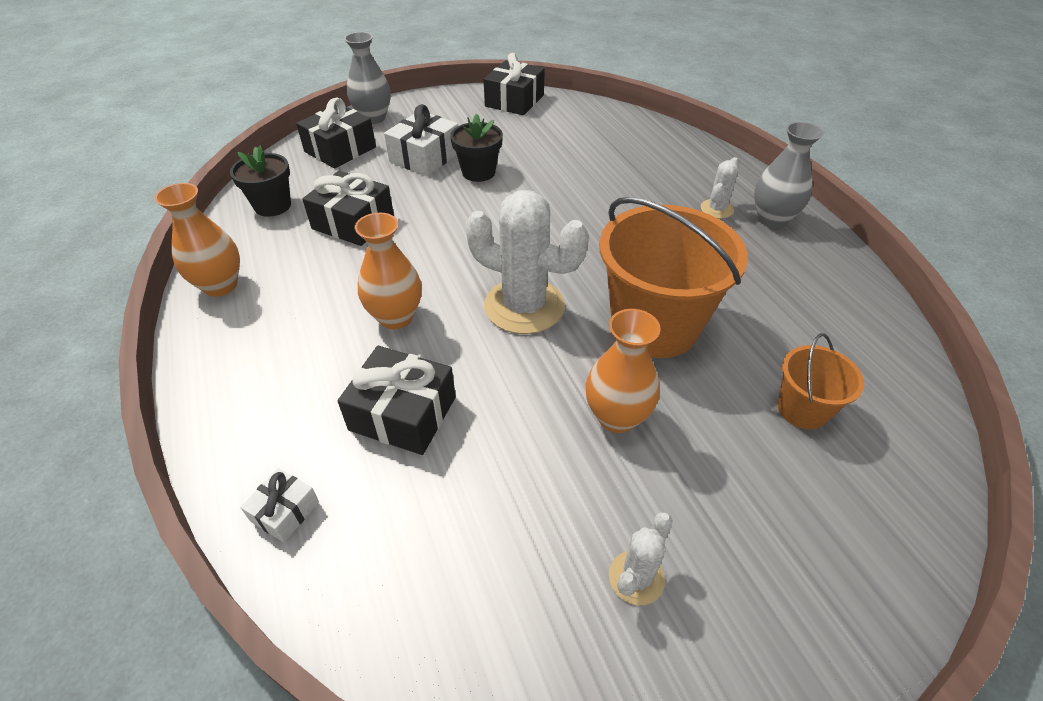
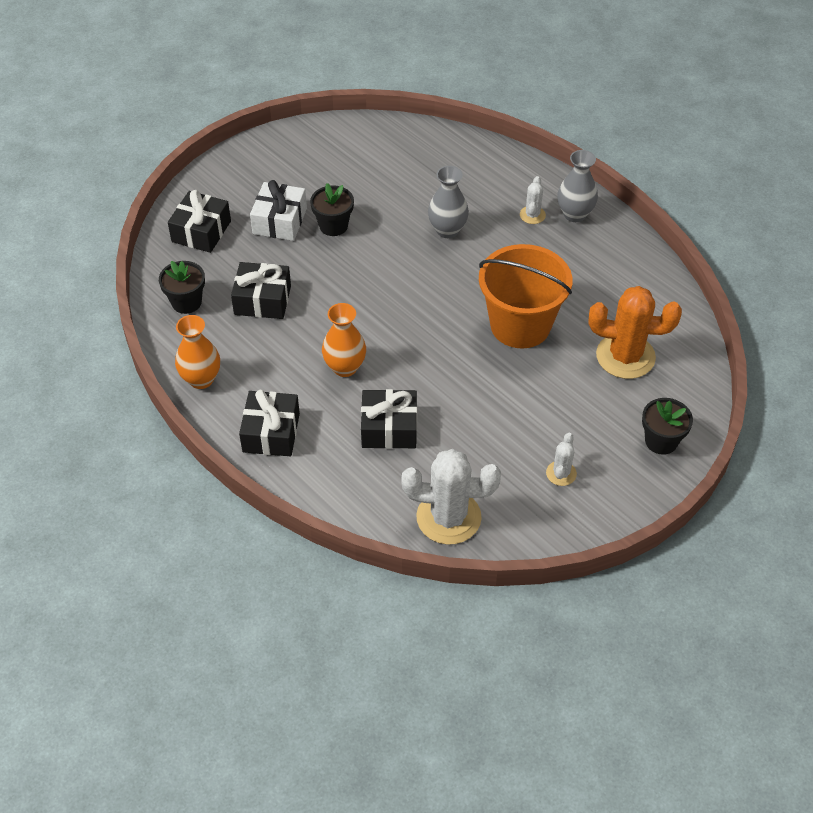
camera: 20 degrees left, 5 degrees up
(285, 511) = (355, 500): white gift -> none
(373, 118) = (206, 188): grey vase -> grey vase (447, 230)
(514, 101) = (322, 136): black gift -> black gift (271, 432)
(524, 306) = (428, 334): white cactus -> white cactus (448, 517)
(616, 417) = (519, 392): orange vase -> none
(802, 409) = (625, 356): orange bucket -> orange cactus
(839, 575) = (661, 441): none -> black flower pot

